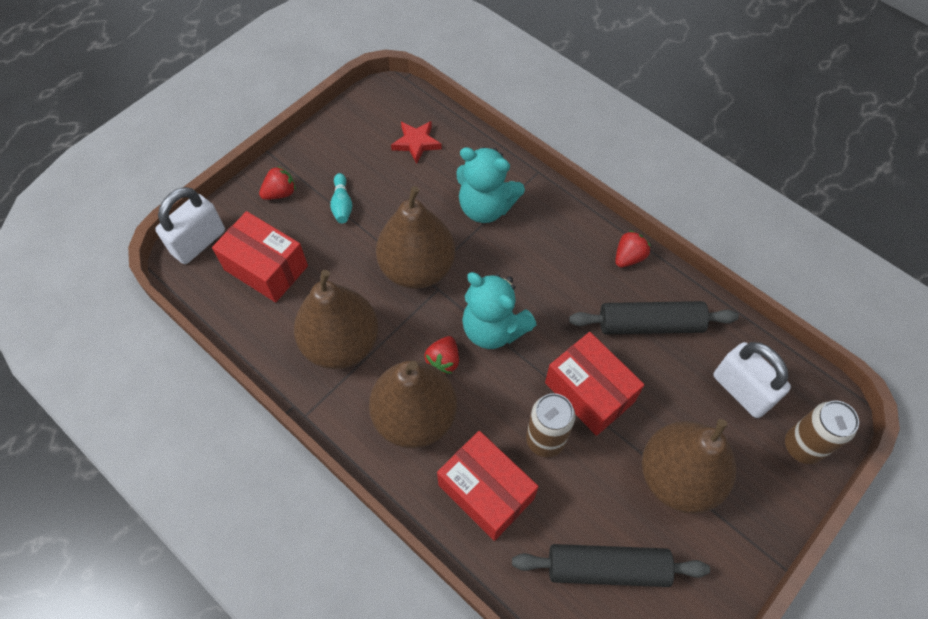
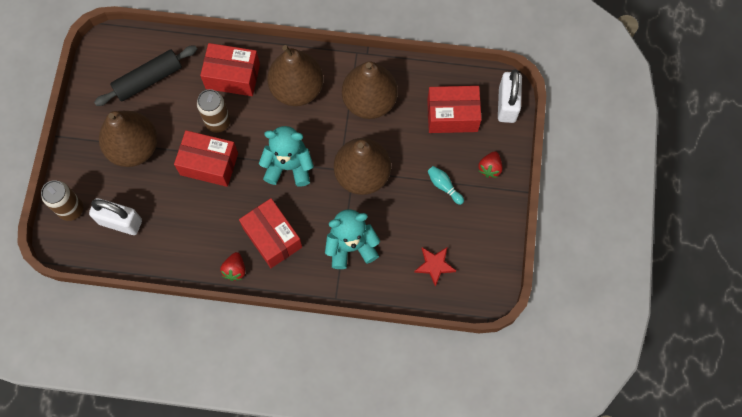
camera: 145 degrees right, 10 degrees up
(443, 361) = (304, 128): red strawberry -> none
(565, 264) = (272, 237): none -> red box
(650, 324) = (196, 230): black rolling pin -> none

